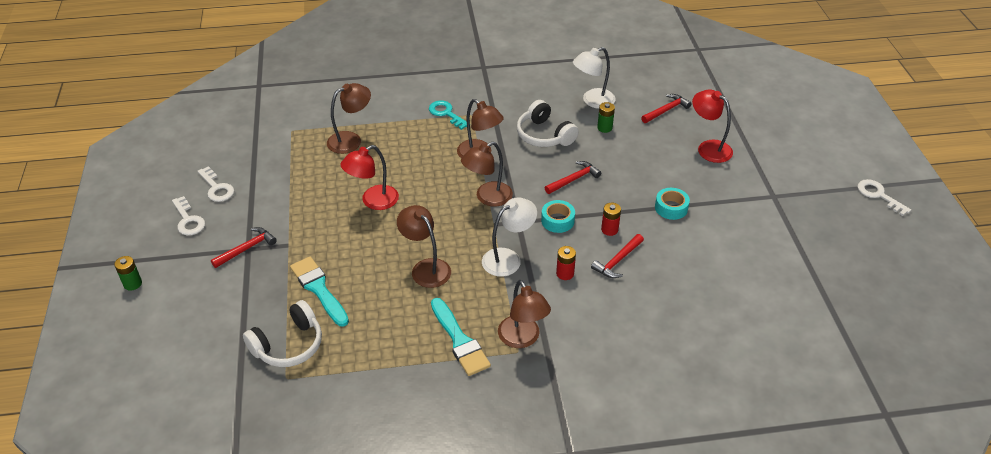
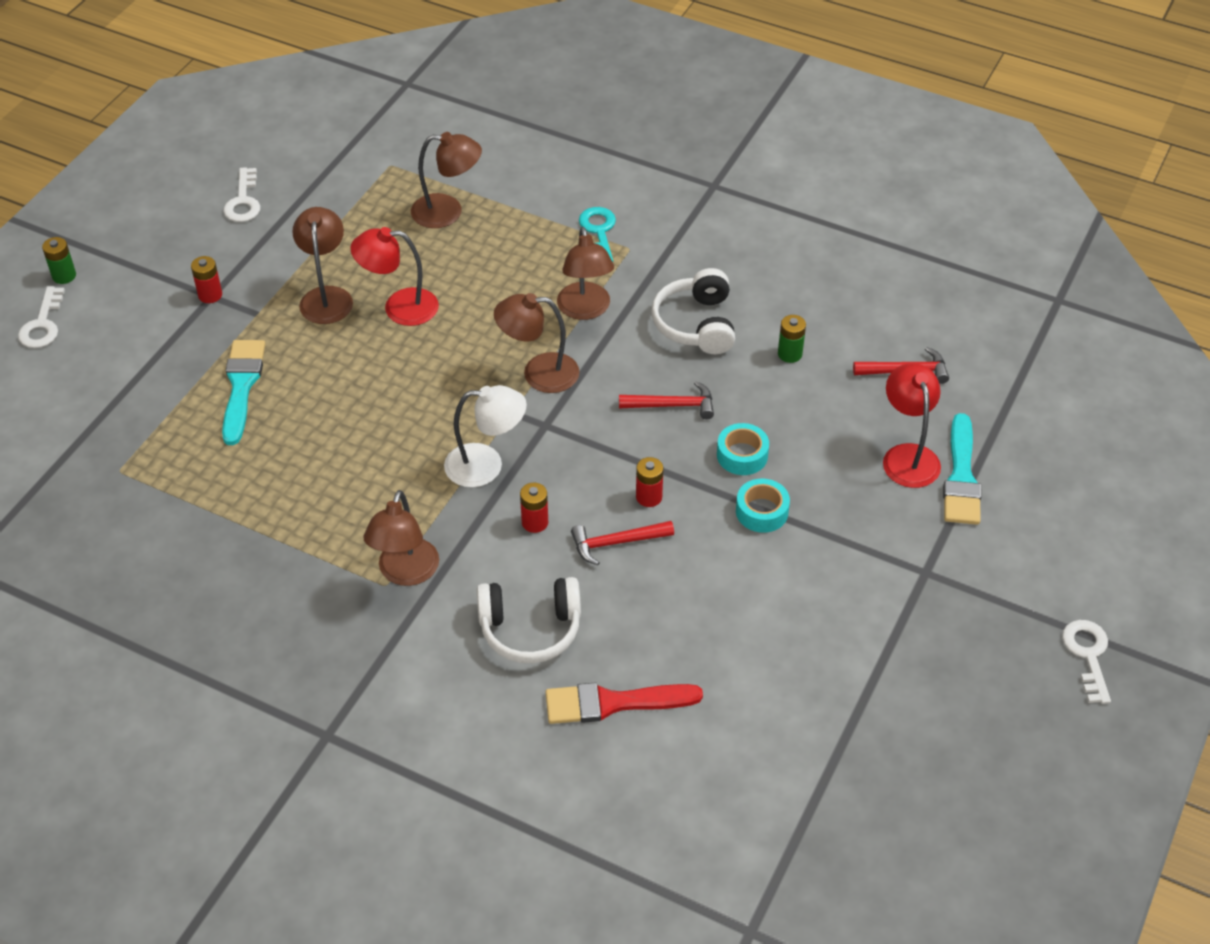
camera: 35 degrees right, 5 degrees up
(188, 220) = (180, 227): white key -> white key (42, 324)
(246, 248) = (210, 295): red hammer -> red battery
(288, 345) = (154, 434): white headphones -> white headphones (530, 629)
(426, 268) = (380, 425): brown lamp -> brown lamp (326, 296)
(459, 340) = (334, 534): turquoise brush -> turquoise brush (961, 477)
(557, 220) = (595, 449): turquoise tape -> turquoise tape (742, 455)
(592, 101) = (814, 307): white lamp -> none
(701, 342) = (613, 703): none -> red brush

